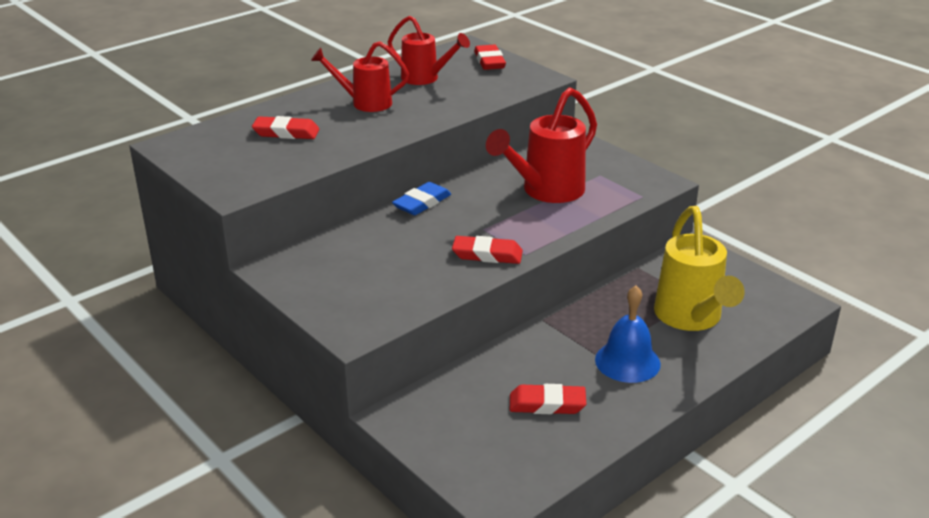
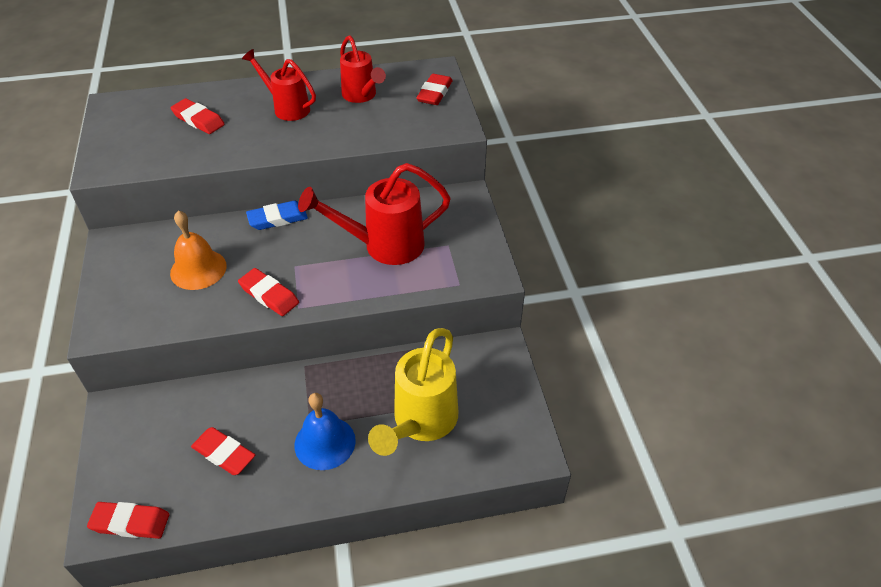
camera: 30 degrees right, 15 degrees up
(393, 259) = (198, 269): none -> orange bell
(521, 485) = (130, 522): none -> red eraser

